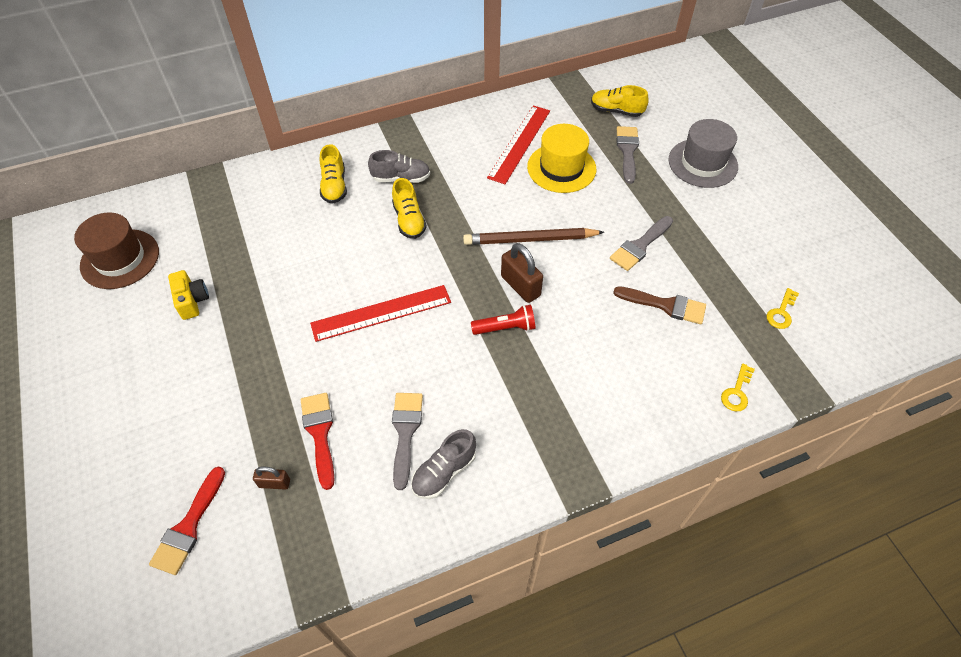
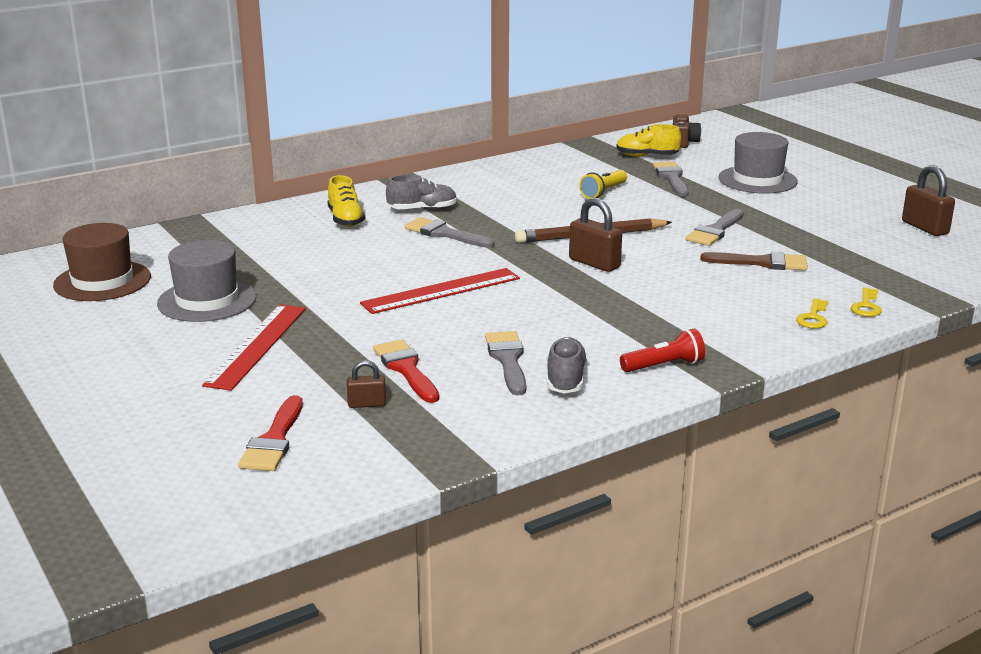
camera: 10 degrees left, 30 degrees down
(192, 301) = (207, 300): yellow camera -> grey hat
(409, 220) = (445, 234): yellow shoe -> grey brush
(444, 472) = (565, 380): grey shoe -> grey shoe turned 150 degrees clockwise
(505, 327) = (590, 289): red flashlight -> red flashlight (664, 365)
(519, 143) = (548, 181): red ruler -> red ruler (257, 345)
(561, 168) = (603, 192): yellow hat -> yellow flashlight
(655, 90) = (683, 142): none -> brown camera
(781, 312) = (888, 258): yellow key -> yellow key (813, 317)
(830, 265) = (925, 228): none -> brown padlock

